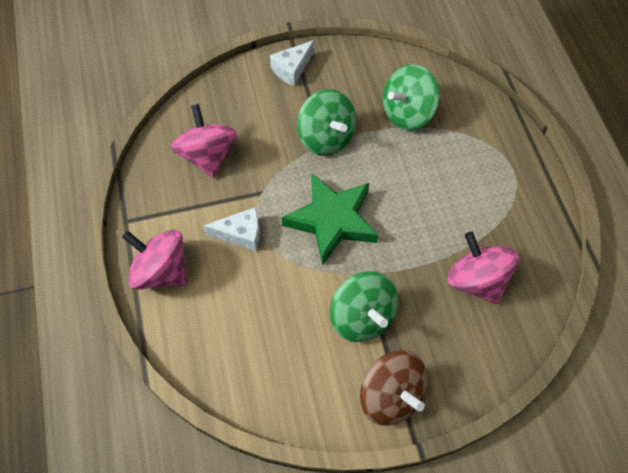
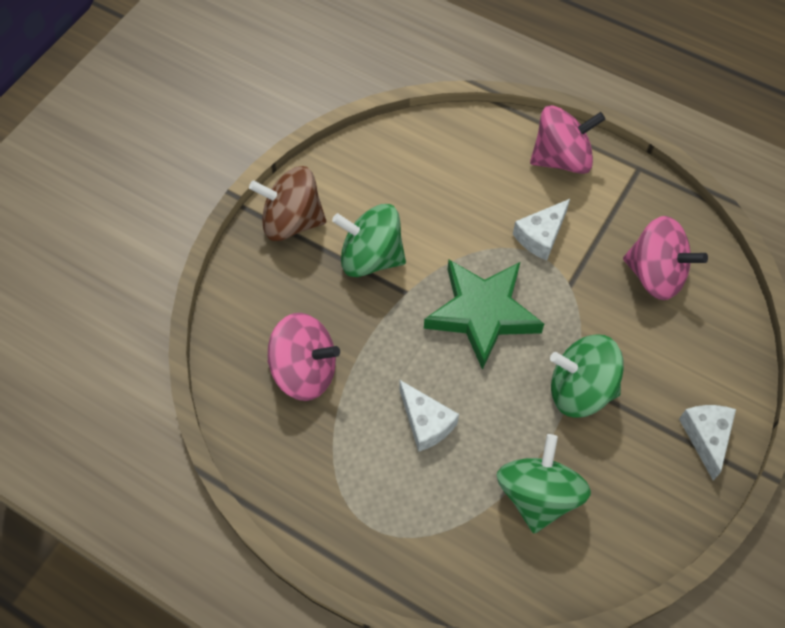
camera: 135 degrees right, 0 degrees up
(430, 192) = (426, 422): none -> white cheese

